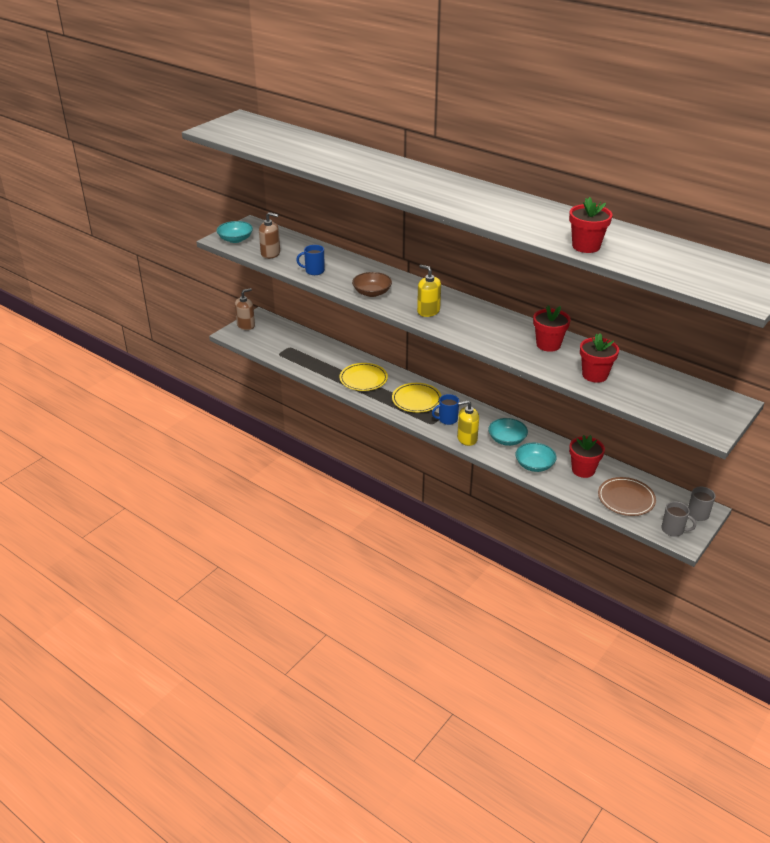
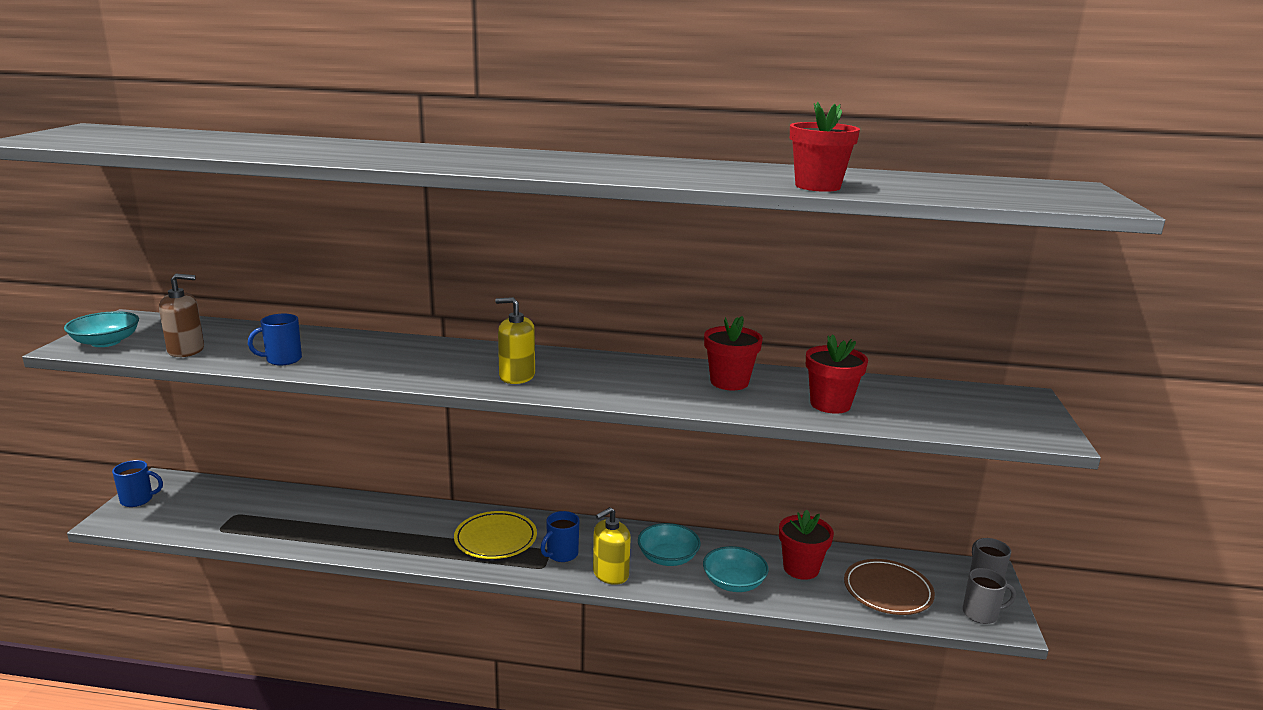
camera: 30 degrees left, 15 degrees down
(246, 325) = (138, 500): brown soap dispenser -> blue mug
(363, 379) = (391, 531): yellow plate -> none
(372, 293) = (405, 370): brown bowl -> none

